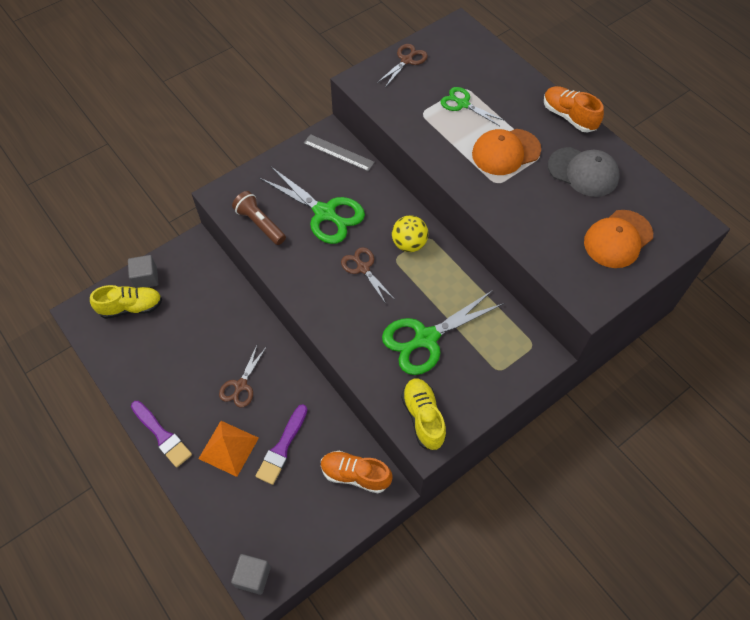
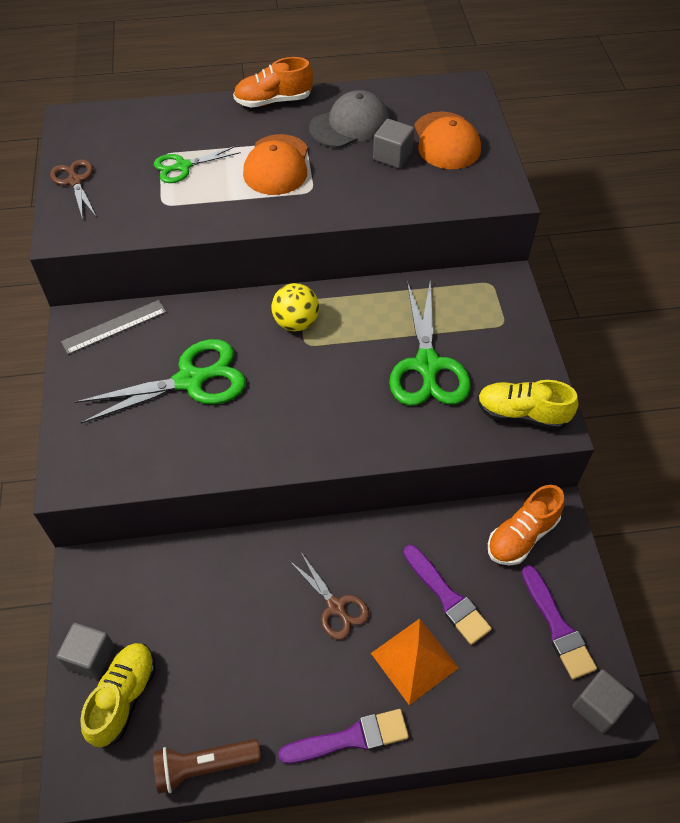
camera: 60 degrees left, 5 degrees down
(260, 224) = (151, 454): brown flashlight -> brown flashlight (204, 766)
(298, 527) = (557, 626): none -> purple brush
(363, 268) = (296, 379): brown scissors -> none
(572, 213) = (392, 156): none -> grey cube

